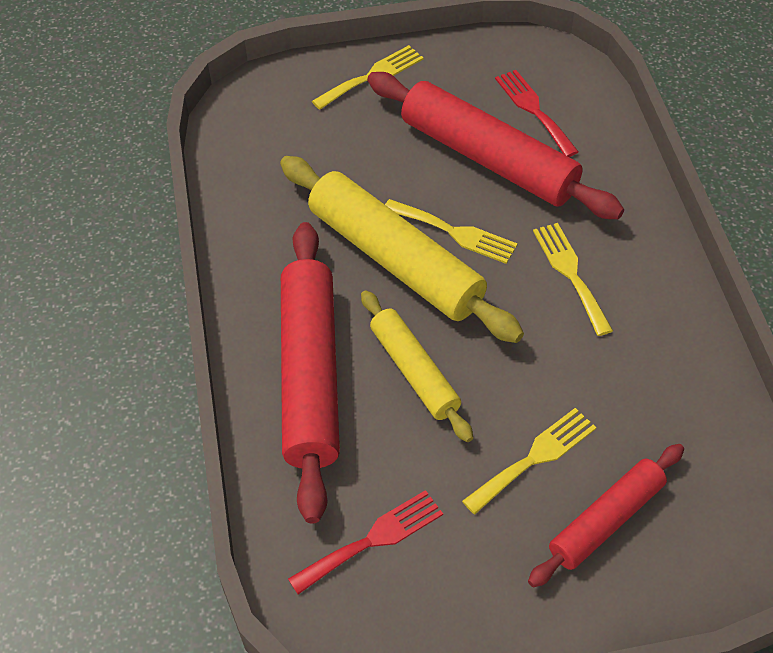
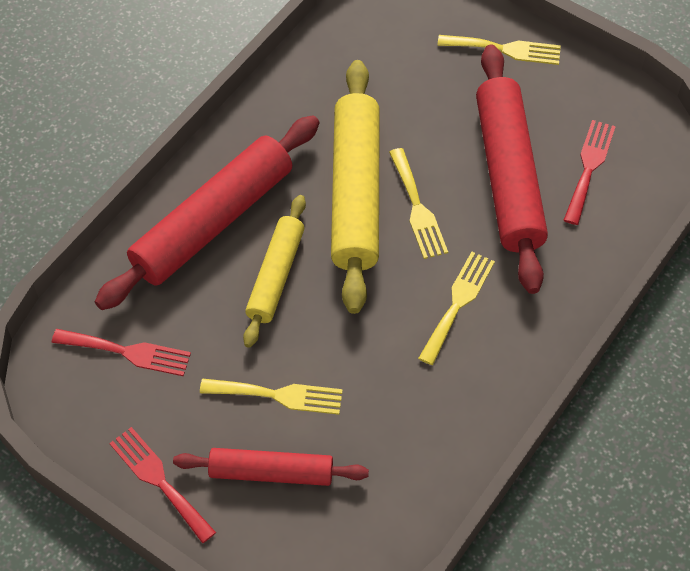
camera: 45 degrees right, 5 degrees up
(532, 615) = (159, 480): none -> red fork

